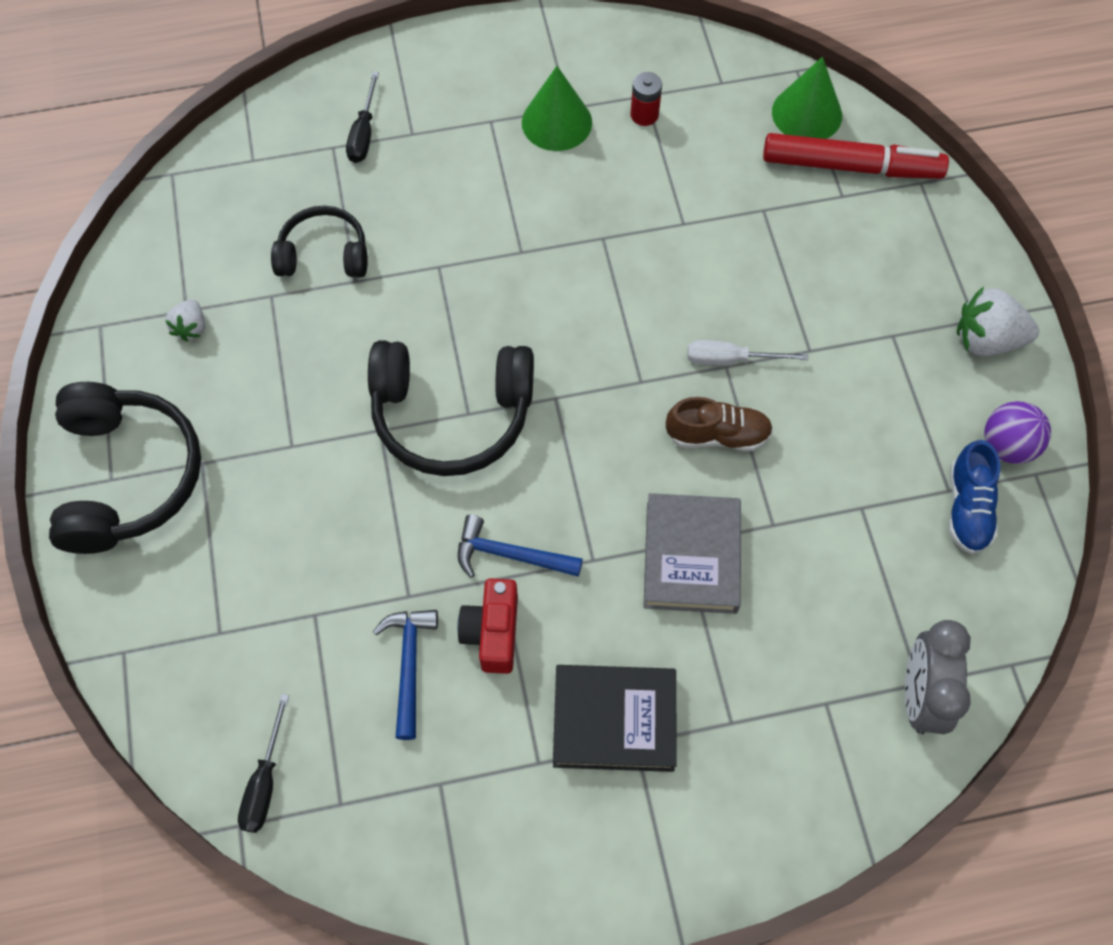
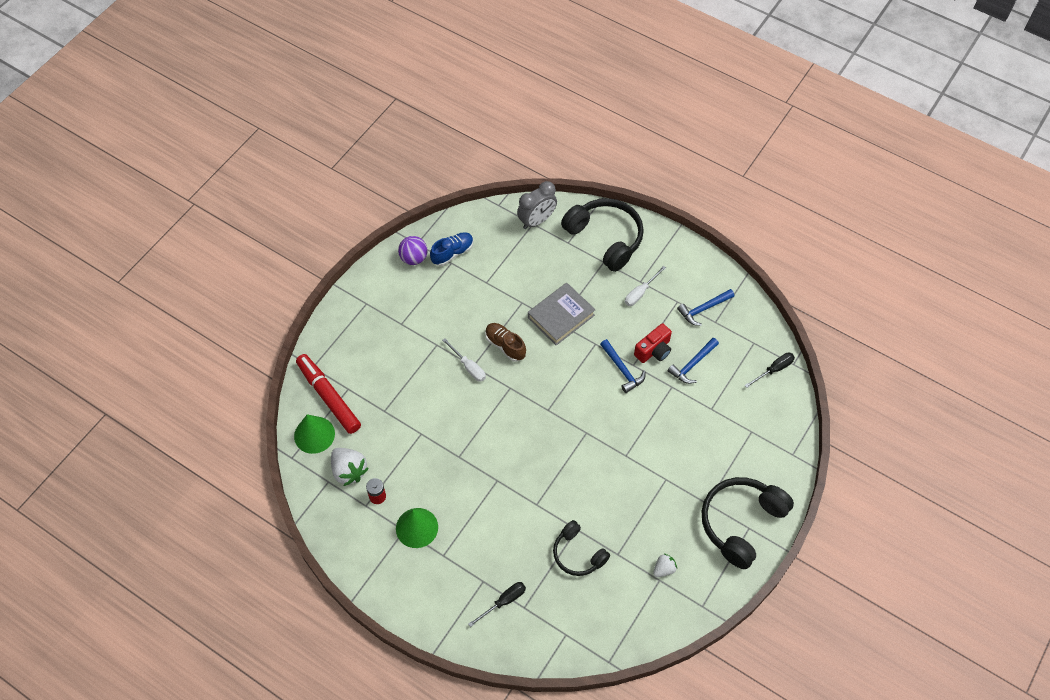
camera: 135 degrees left, 5 degrees down
(452, 415) = (593, 437): black headphones -> black headphones (605, 238)
(481, 790) = (703, 309): none -> blue hammer
(614, 720) = (640, 292): black book -> white screwdriver
(986, 339) = (372, 294): white strawberry -> white strawberry (349, 471)

